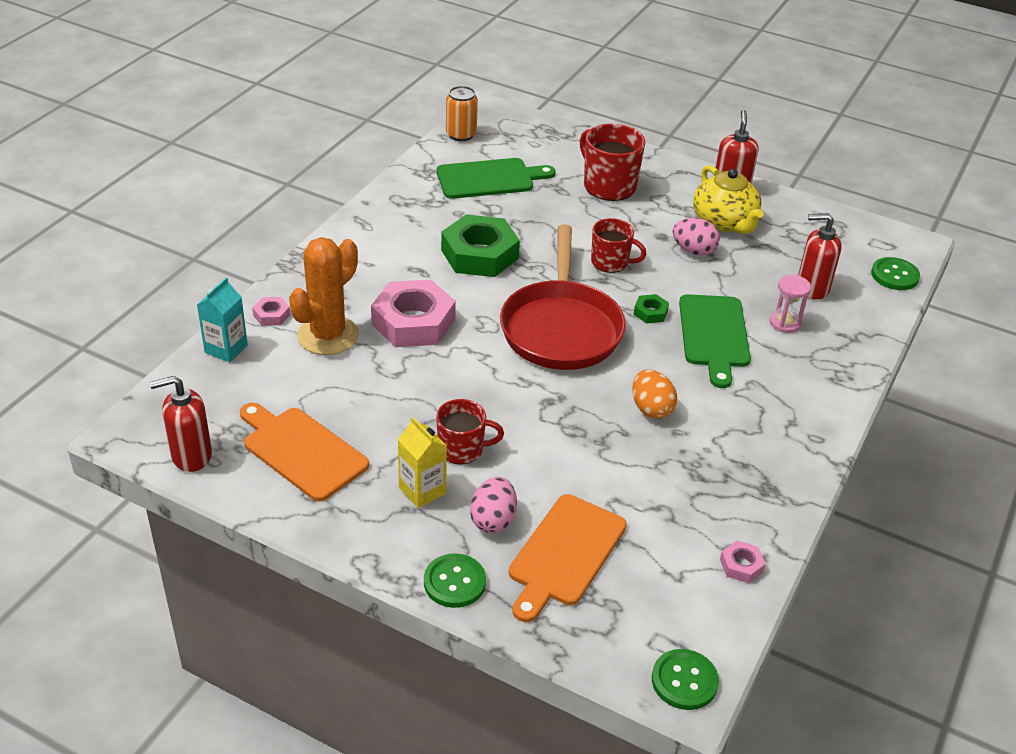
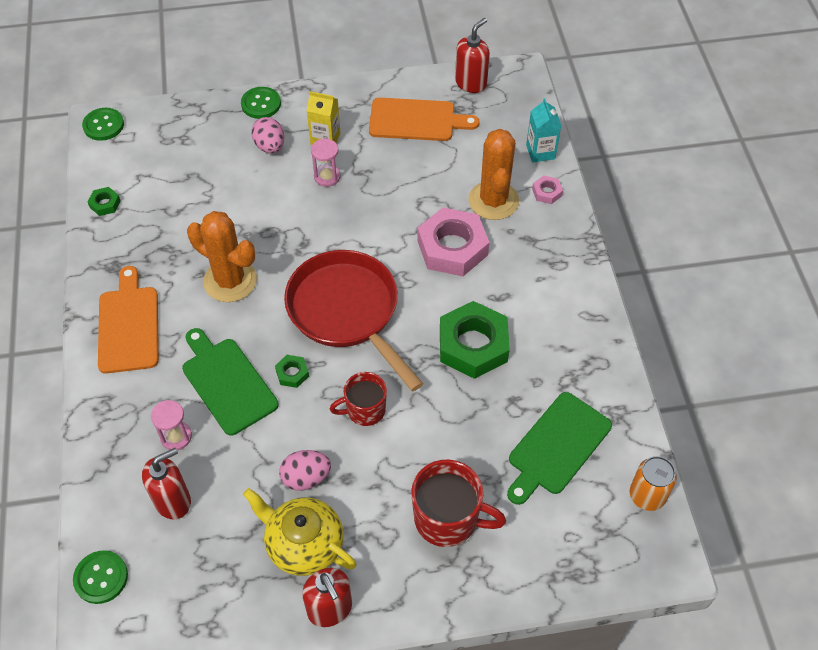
camera: 145 degrees right, 15 degrees up
(462, 449) = (327, 176): red mug -> pink hourglass
(564, 554) = (213, 151): orange cutting board -> orange cutting board (129, 325)
(651, 409) = (230, 281): orange egg -> orange cactus
(741, 565) = (105, 204): pink nut -> green nut

